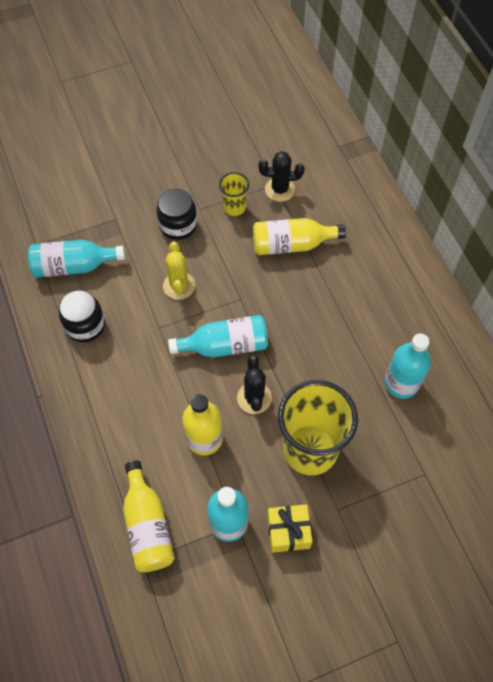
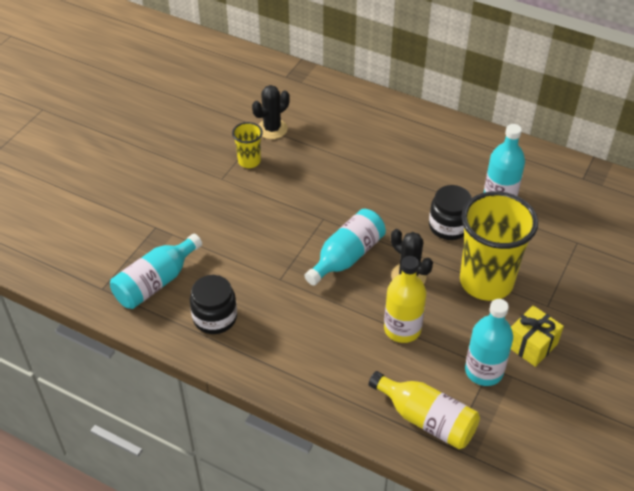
camera: 40 degrees left, 15 degrees down
(178, 225) = (215, 199): black jar -> black jar (449, 226)
(179, 286) = (264, 240): yellow cactus -> none
(292, 244) = (322, 159): yellow bottle -> none

